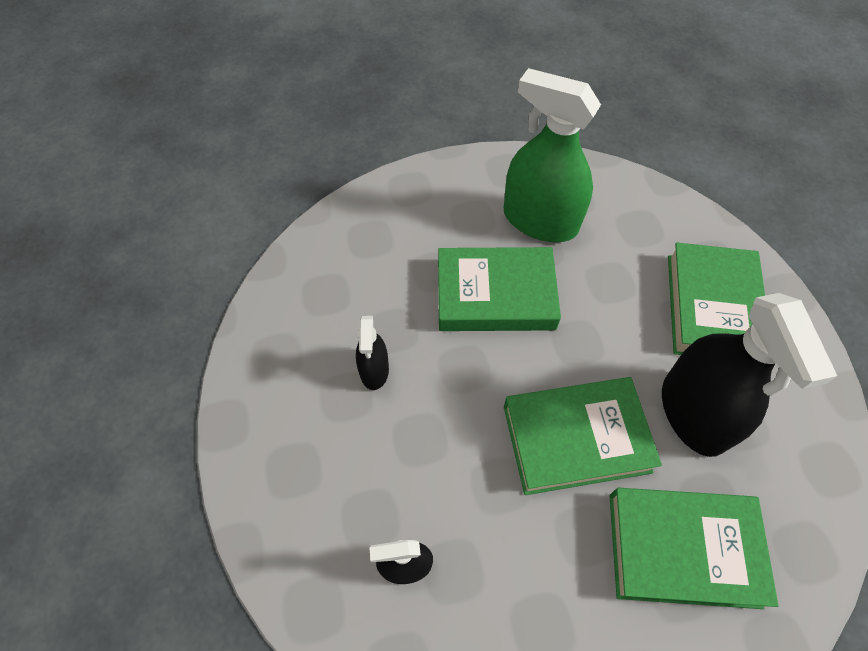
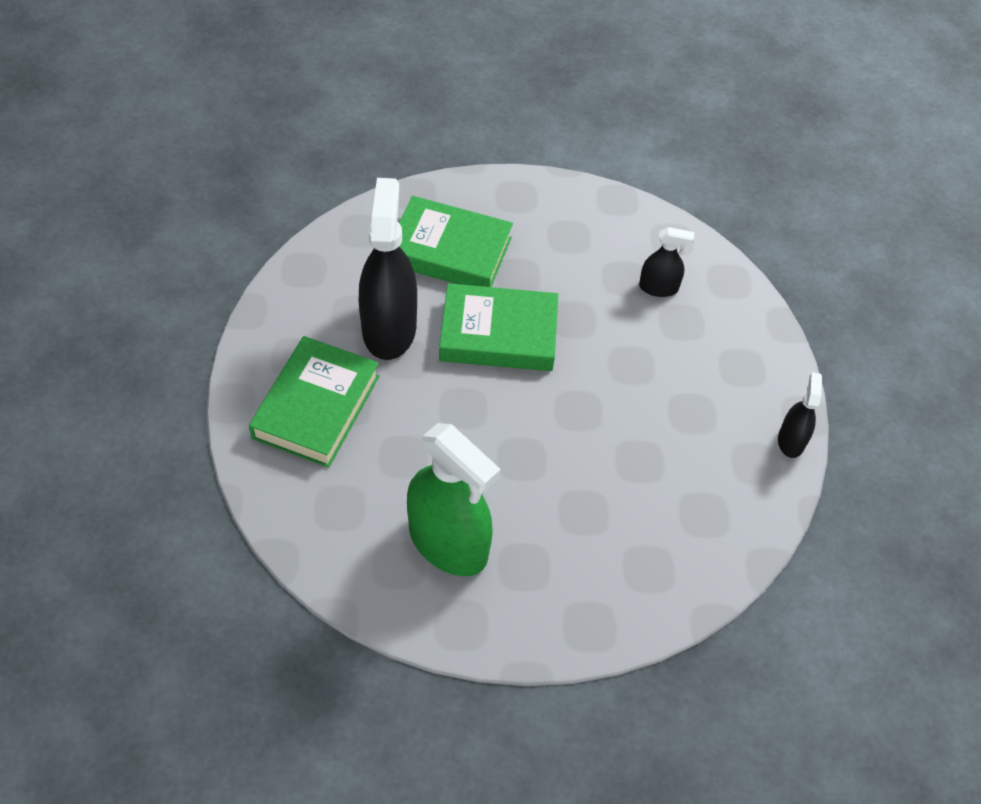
camera: 170 degrees left, 5 degrees down
(374, 370) = (663, 428): black spray bottle -> black spray bottle (791, 440)
(495, 295) = (527, 470): green book -> none

